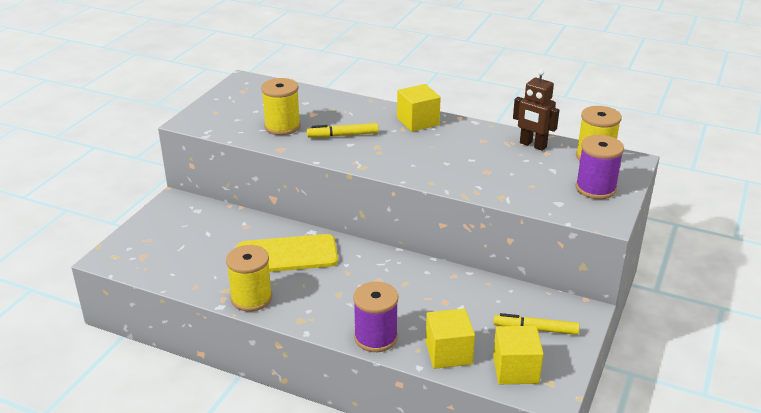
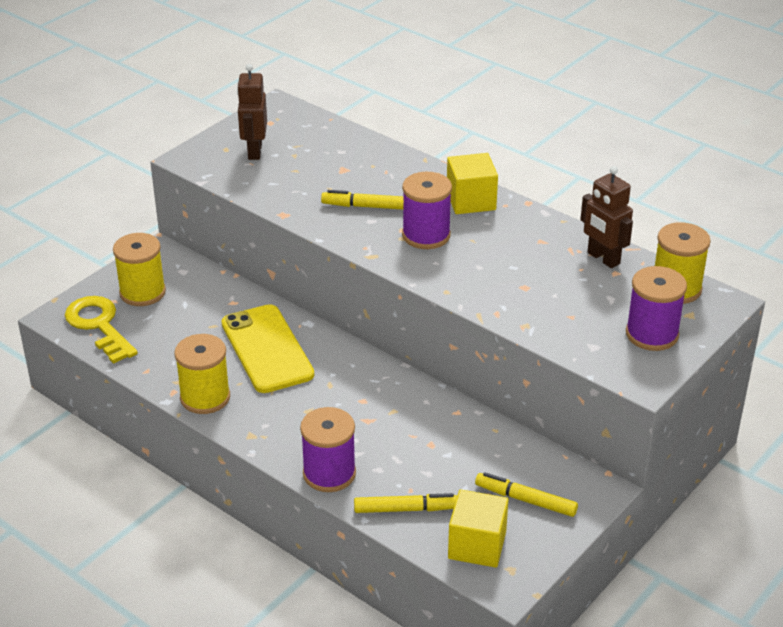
camera: 15 degrees right, 5 degrees up
(143, 260) = (99, 326): none -> yellow key
(238, 111) = (254, 151): none -> brown robot
(282, 127) = (298, 182): yellow spool -> yellow spool (142, 292)
(287, 255) = (267, 349): yellow phone -> yellow phone turned 60 degrees clockwise
(396, 148) = (426, 235): none -> purple spool
(448, 353) = (406, 509): yellow cube -> yellow marker

